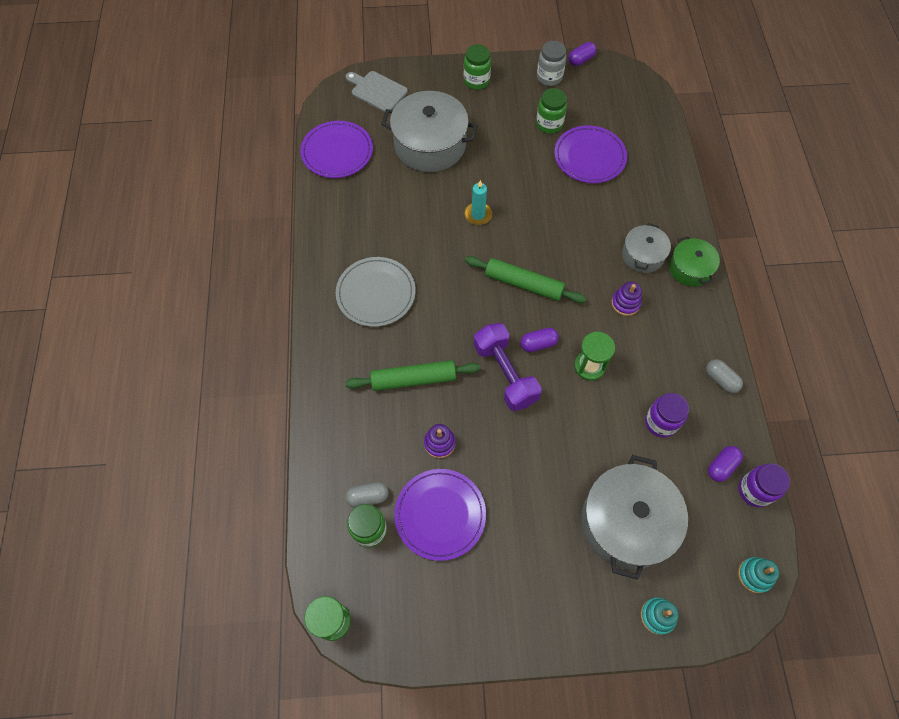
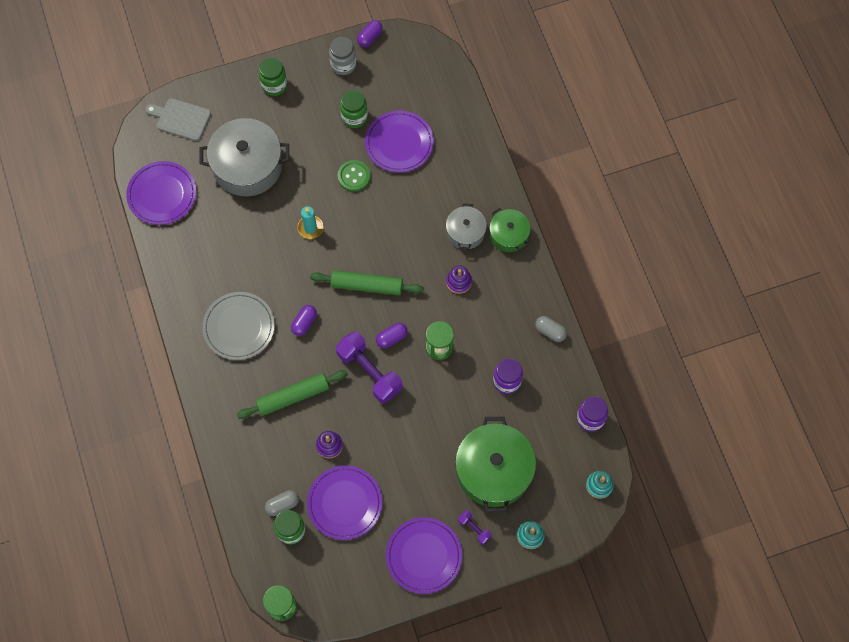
camera: 15 degrees left, 5 degrees up
(519, 605) = (424, 556): none -> purple plate
(535, 177) = (354, 176): none -> green button
(589, 588) = (474, 528): none -> purple dumbbell
(626, 522) = (493, 470): grey pot -> green pot
(721, 466) = (561, 405): purple capsule -> purple capsule (304, 323)

